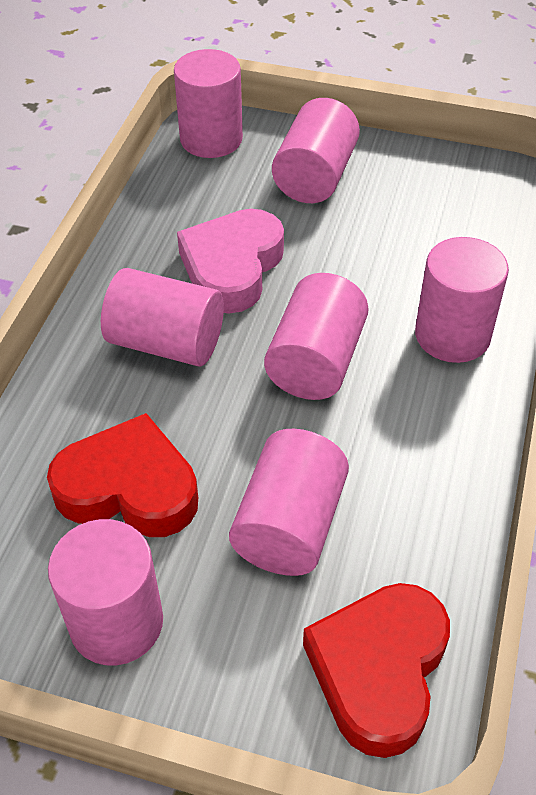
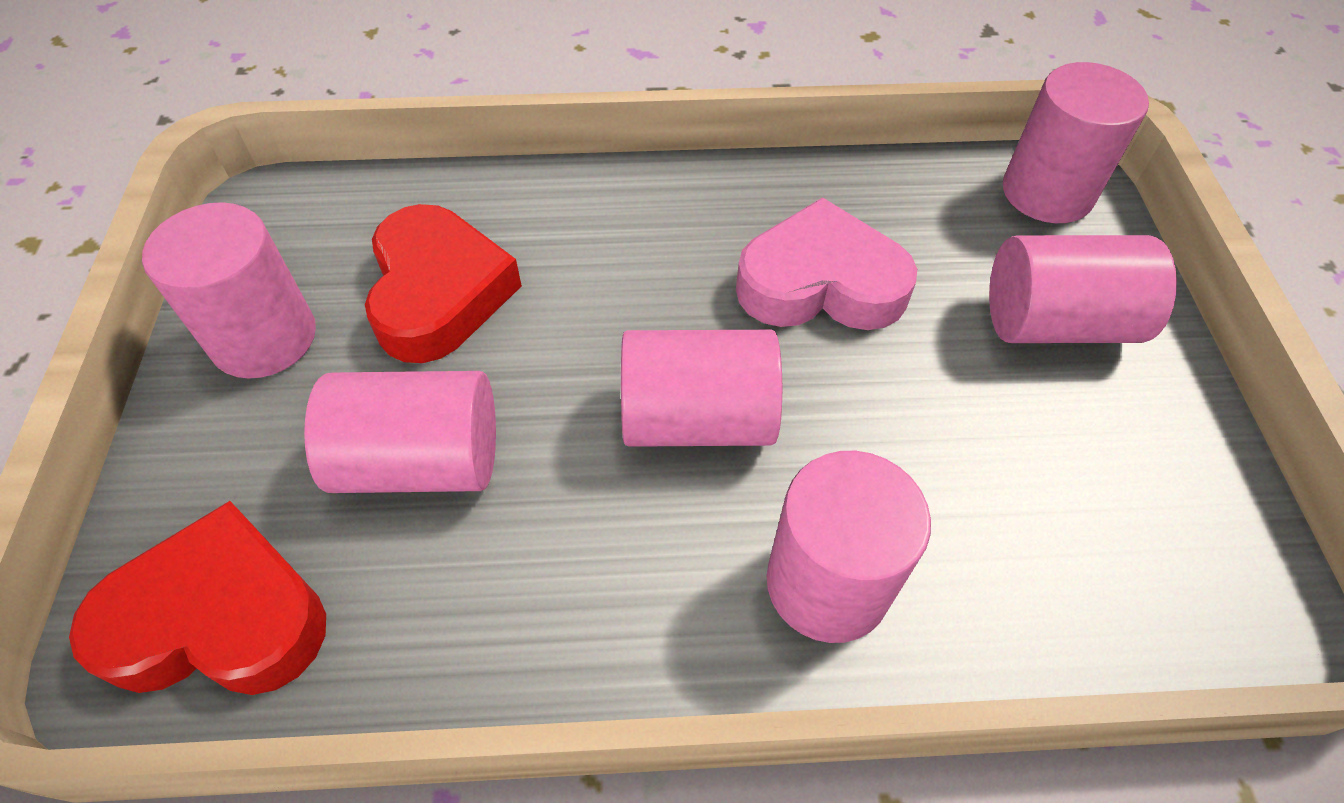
camera: 70 degrees right, 5 degrees up
(166, 342) = (663, 259): pink cylinder -> none

